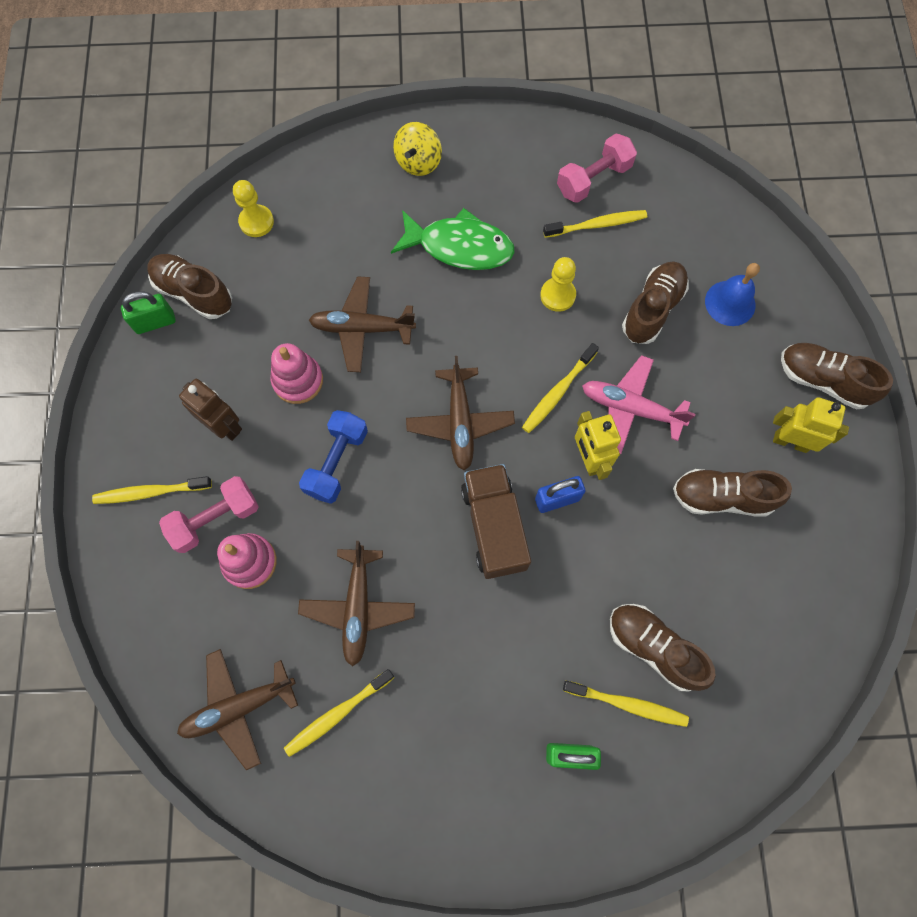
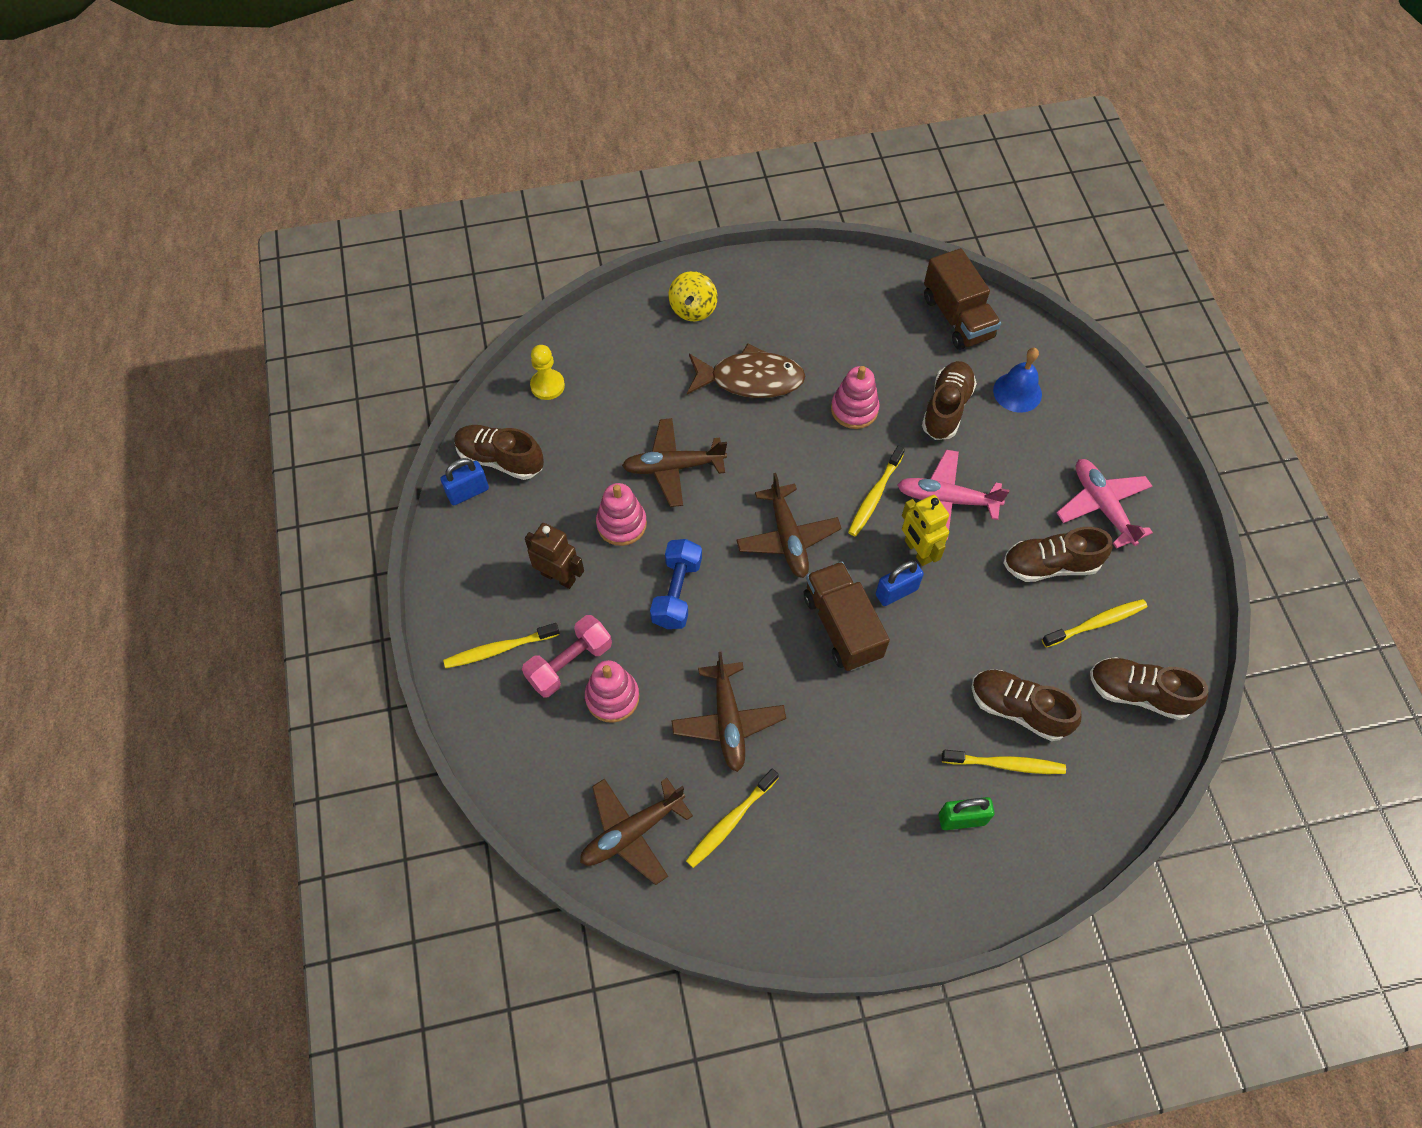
camera: 10 degrees left, 10 degrees down
(155, 322) = (468, 492): green padlock -> blue padlock
(459, 246) = (750, 379): green fish -> brown fish
(557, 295) = (854, 409): yellow pawn -> pink stacking toy
(593, 179) = (864, 301): pink dumbbell -> none
(597, 225) = (877, 341): yellow toothbrush -> yellow toothbrush (1096, 623)
(685, 212) = (957, 317): none -> brown truck
(790, 441) = (1102, 506): yellow robot -> pink plane
(823, 381) = (1119, 448): brown shoe -> brown shoe (1138, 693)

